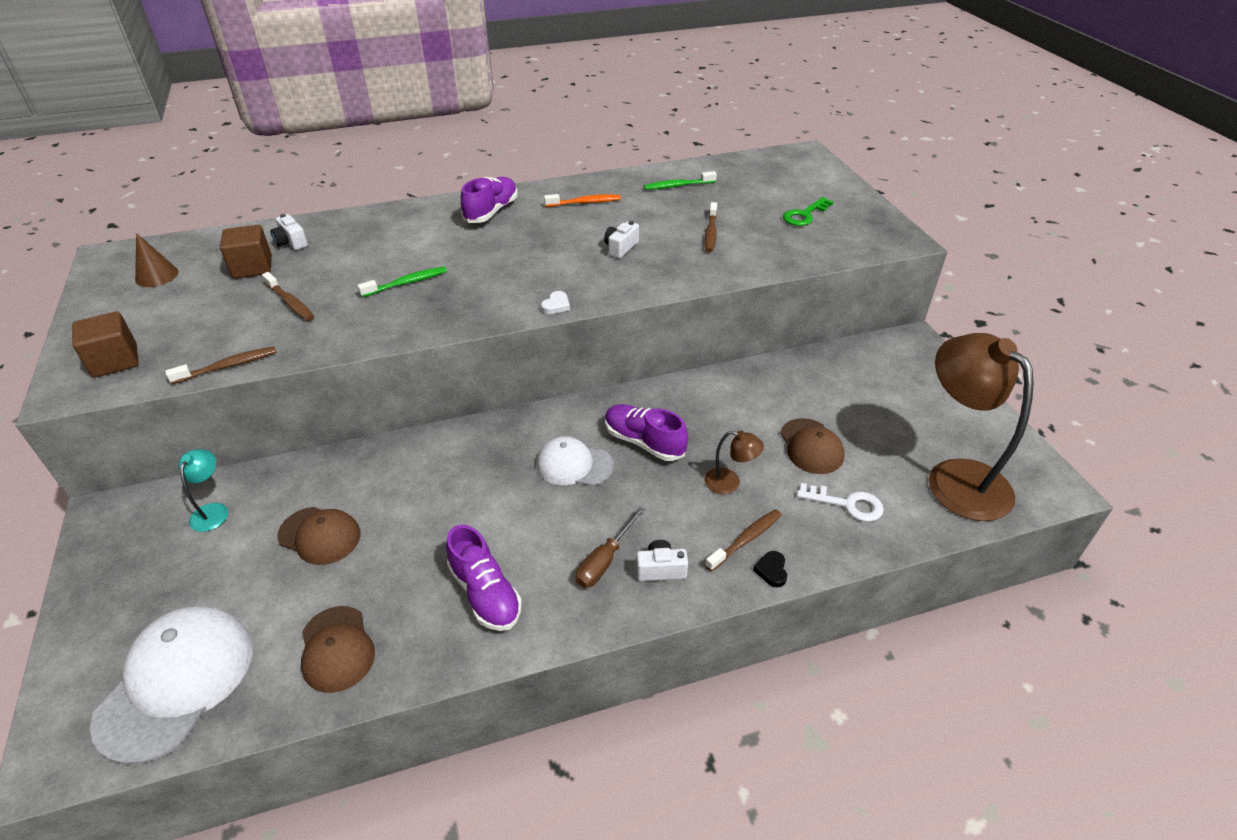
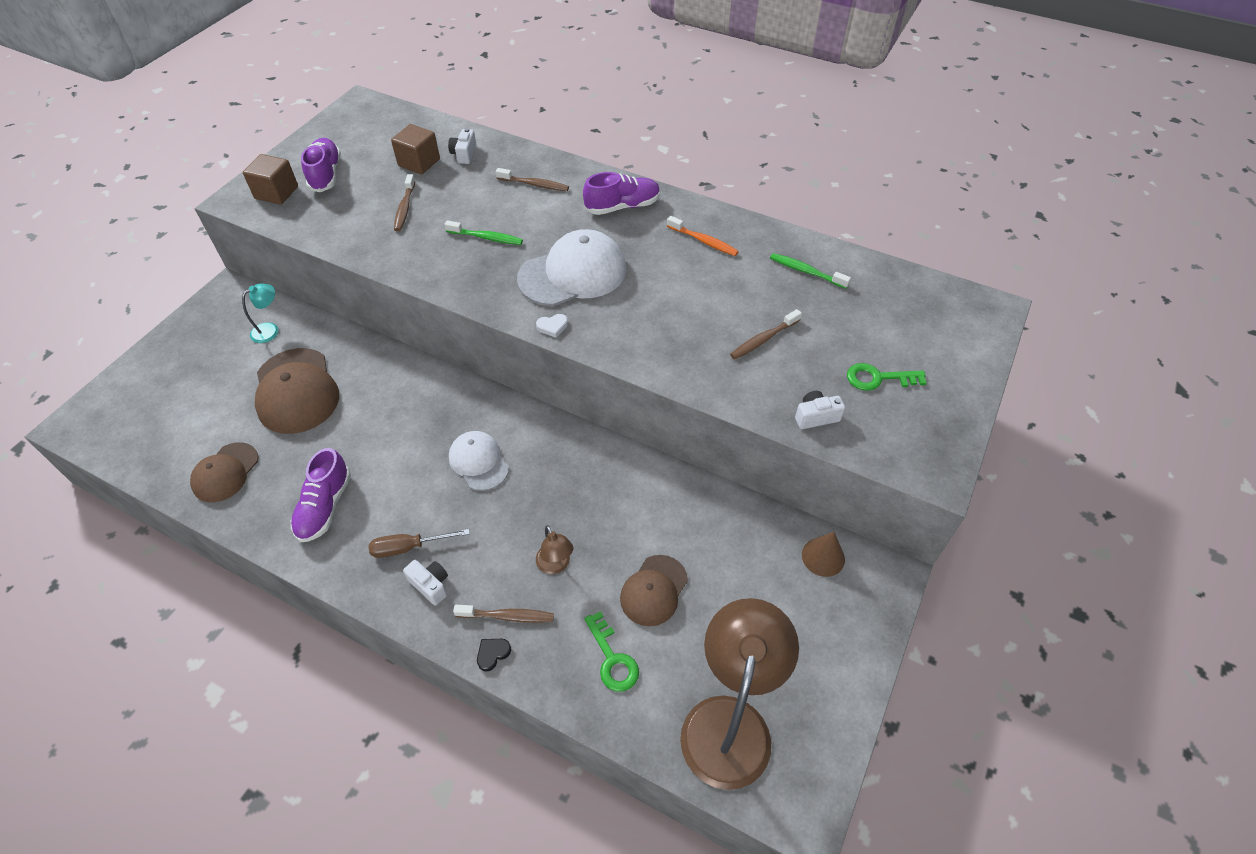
camera: 45 degrees right, 10 degrees up
(157, 275) = (365, 136): brown cone -> brown cone (823, 557)
(176, 682) = (150, 426): white cap -> white cap (573, 274)
(228, 366) = (319, 237): brown toothbrush -> brown toothbrush (534, 184)
(320, 535) = (296, 391): brown cap -> brown cap, size x1.64
(620, 248) = (669, 305): white camera -> white camera (815, 417)
(644, 442) = (543, 482): purple shoe -> purple shoe (325, 174)
(847, 504) = (612, 659): white key -> green key

